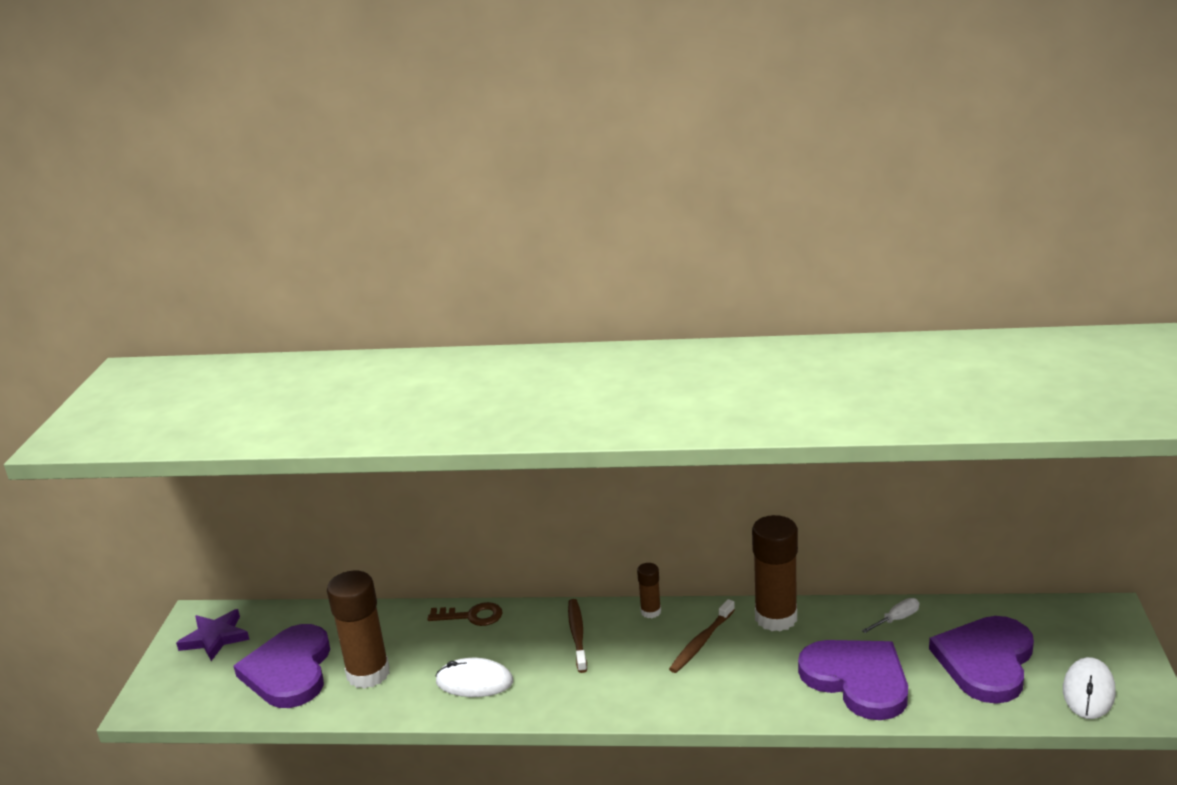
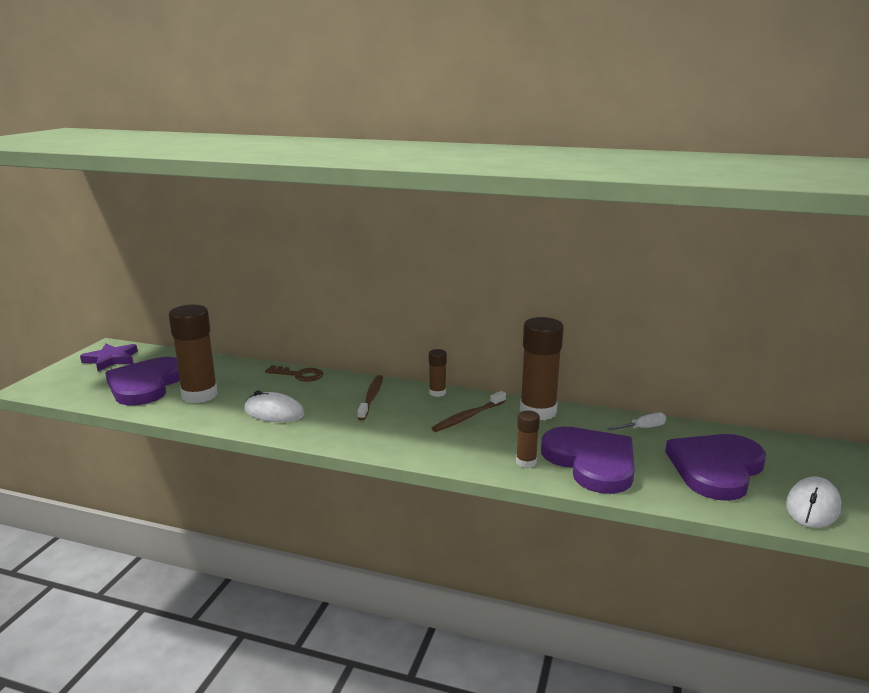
camera: 10 degrees right, 5 degrees down
(789, 695) = (526, 462): none -> brown glue stick

